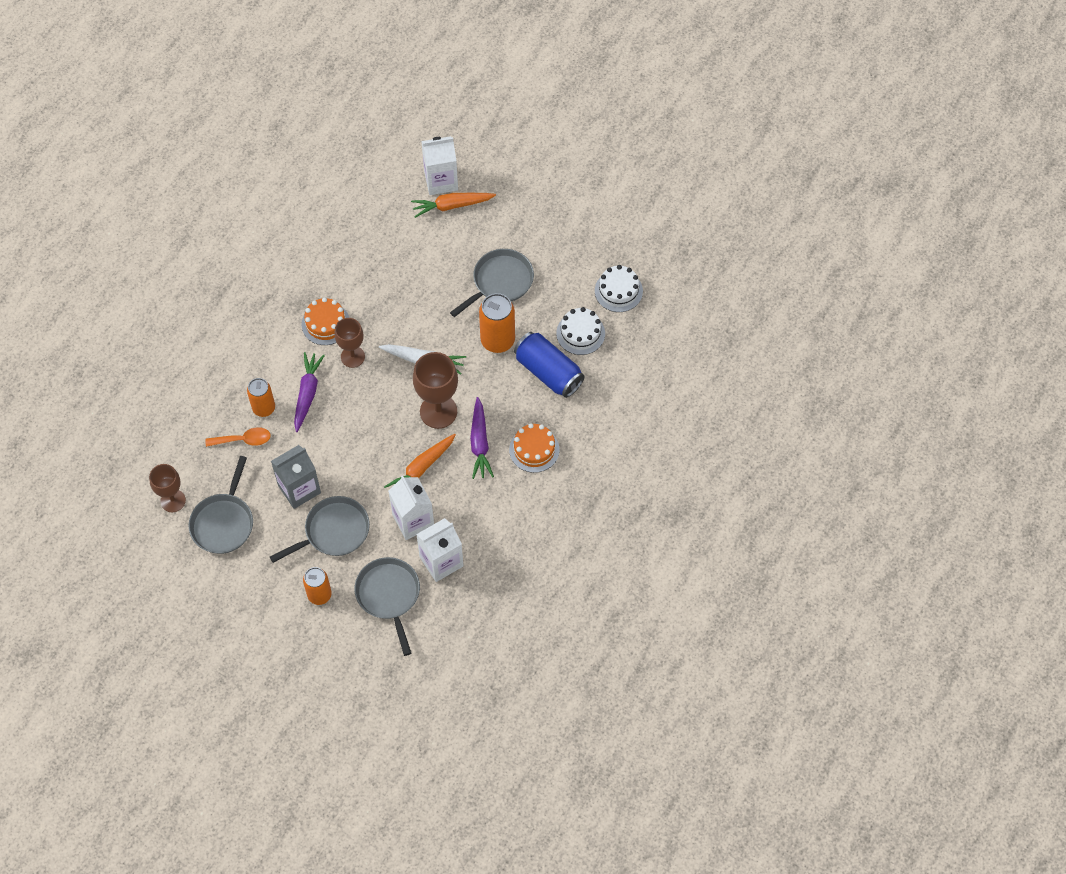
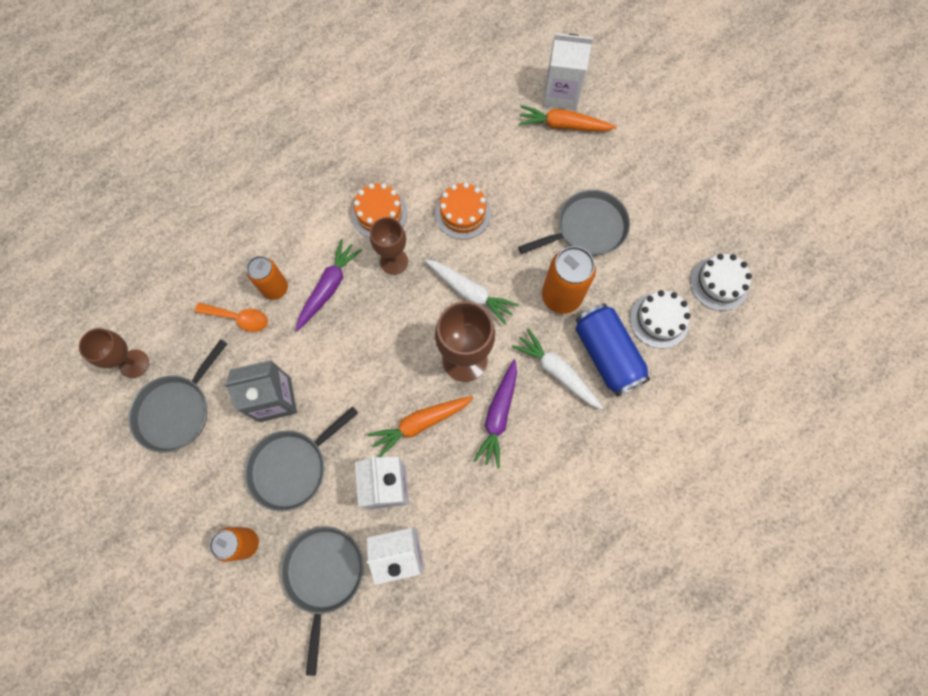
camera: 20 degrees right, 10 degrees up
(333, 531) = (292, 467): grey pan -> grey pan turned 150 degrees clockwise
(514, 397) = (557, 372): none -> white carrot
(534, 449) = (559, 446): orange cake -> orange cake (463, 213)

